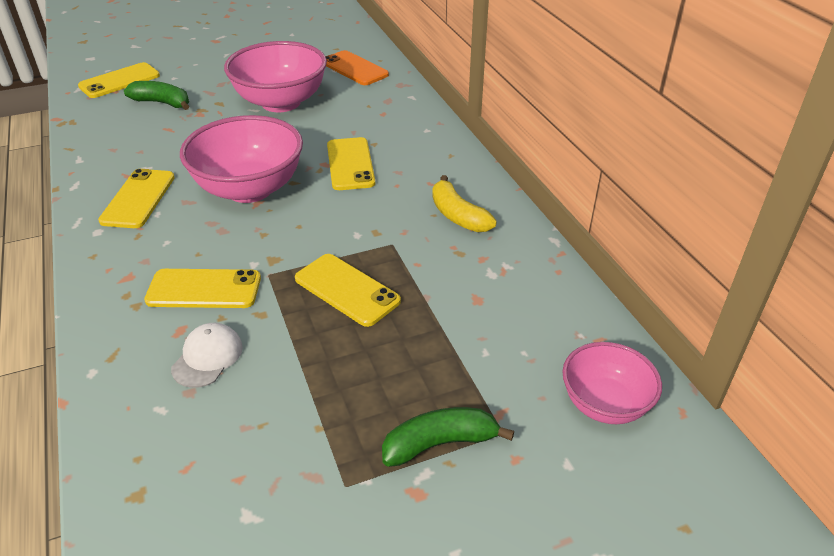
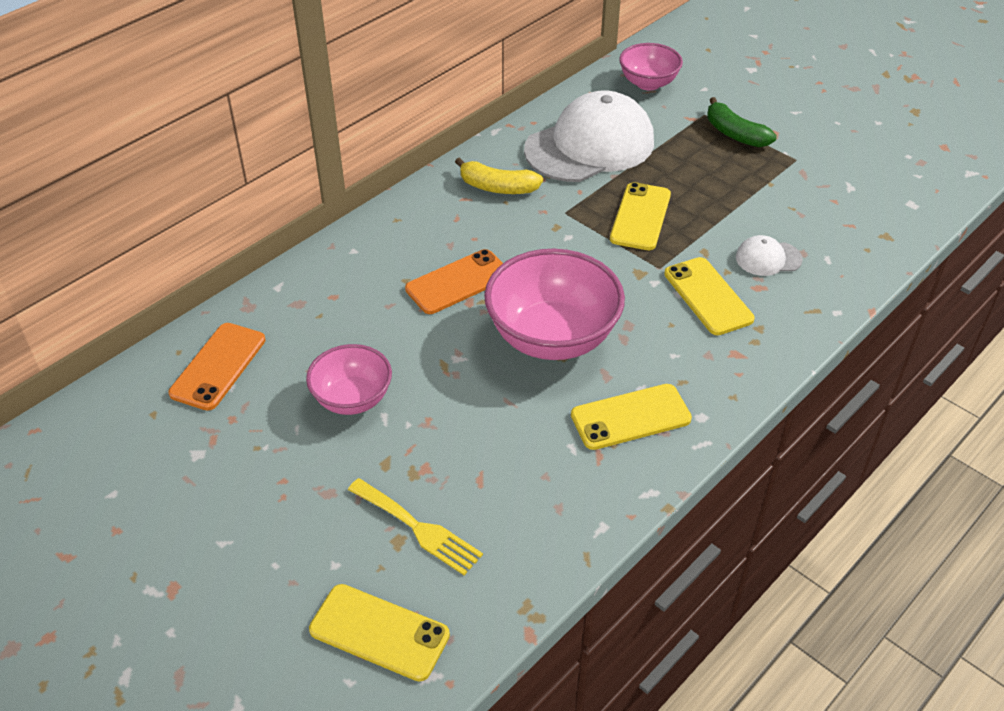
camera: 115 degrees left, 5 degrees up
(162, 103) = (418, 528): green banana -> yellow fork
(281, 102) = (352, 399): pink bowl -> pink bowl, size x0.59
(350, 164) = (458, 282): yellow phone -> orange phone
(458, 215) = (497, 187): yellow banana -> yellow banana turned 75 degrees clockwise
(490, 297) = (590, 146): none -> white cap

